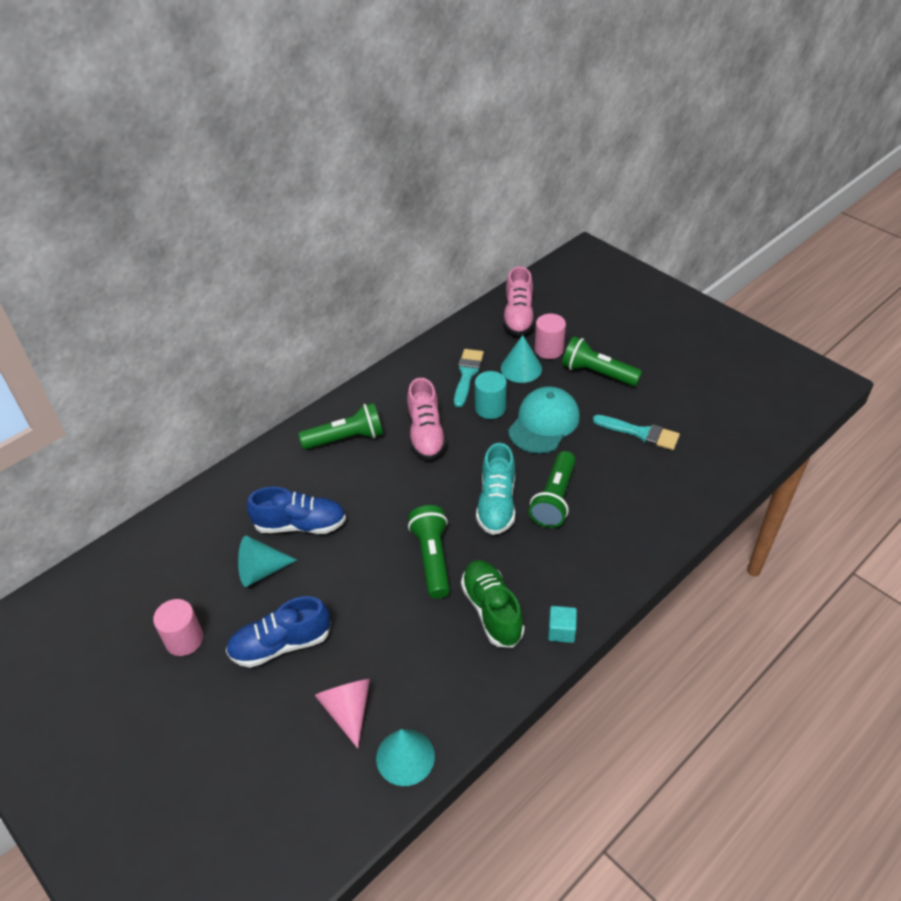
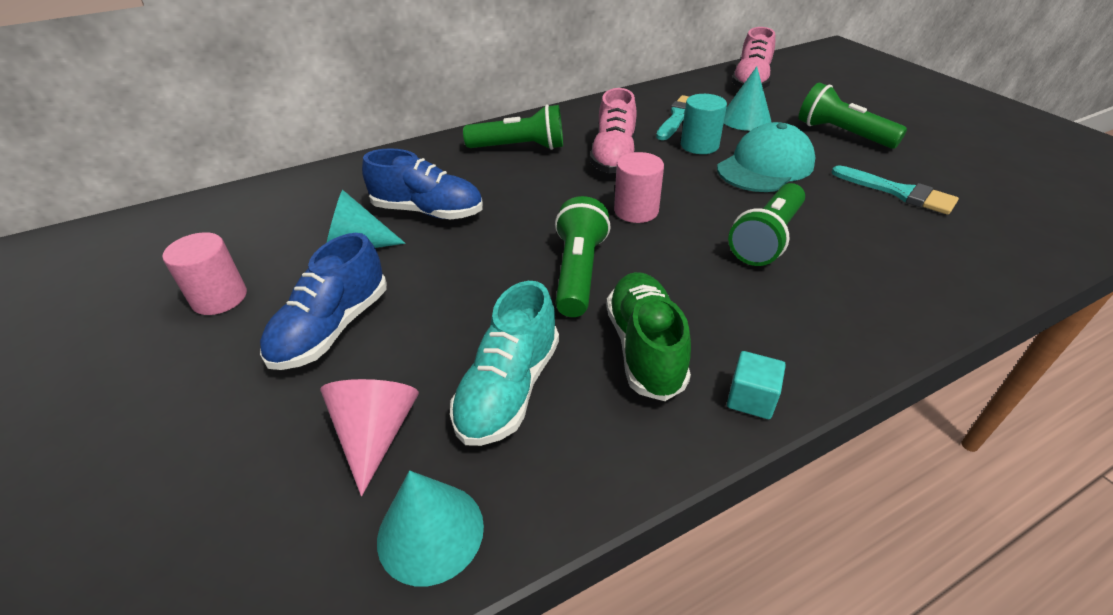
camera: 15 degrees right, 5 degrees down
(281, 644) = (332, 328): blue shoe -> blue shoe turned 60 degrees counterclockwise
(497, 504) = (684, 231): turquoise shoe -> turquoise shoe (509, 389)
(549, 349) = (782, 109): pink cylinder -> pink cylinder (636, 211)

